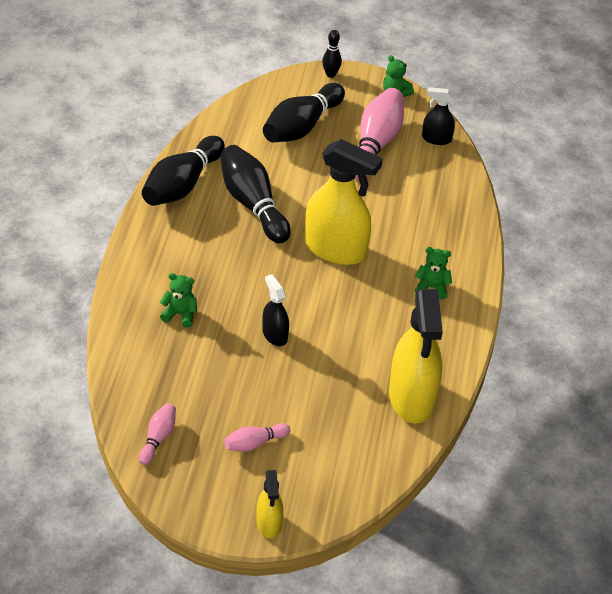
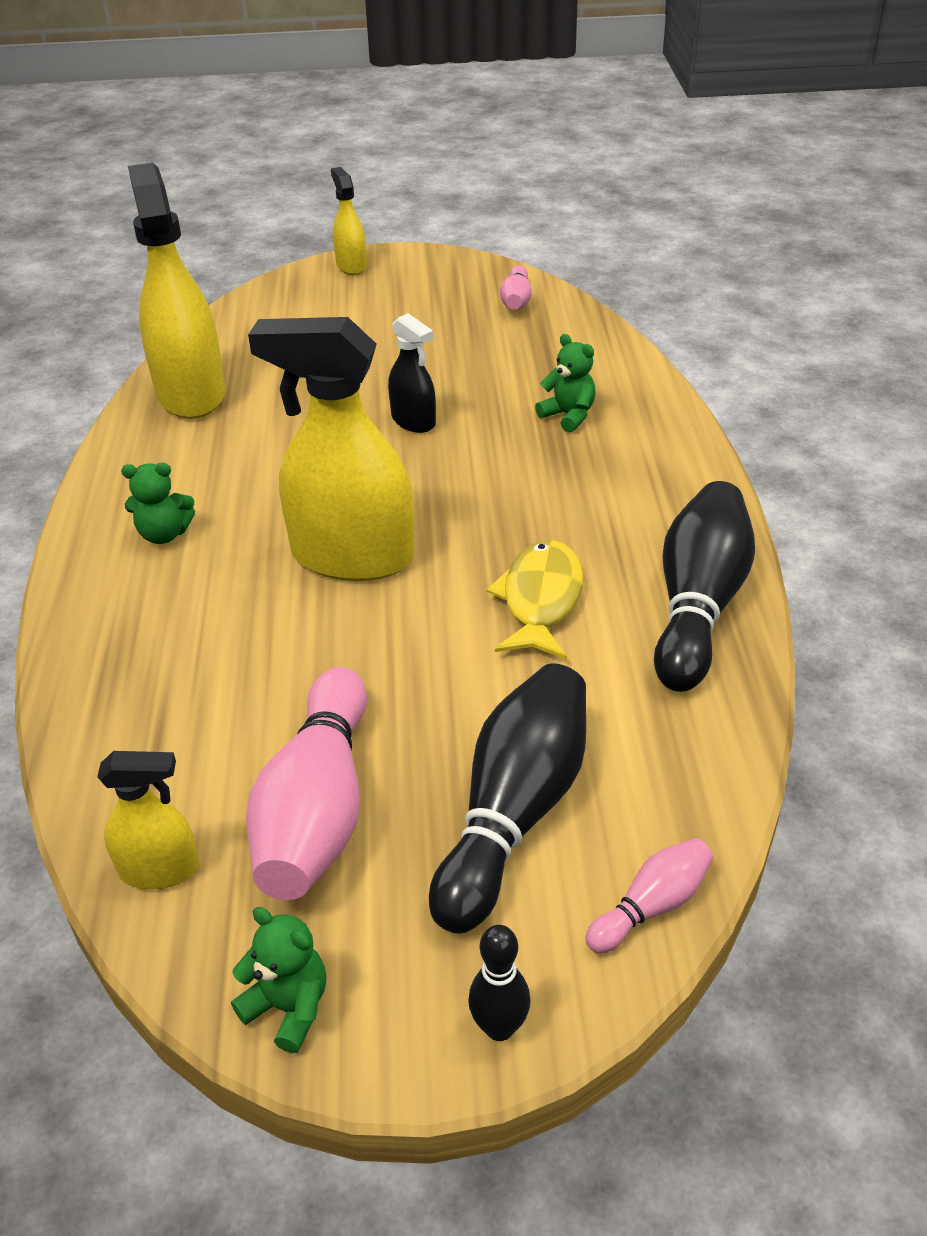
camera: 170 degrees right, 5 degrees down
(180, 314) = (568, 416): green teddy bear -> green teddy bear turned 135 degrees counterclockwise
(253, 204) = (540, 600): black bowling pin -> yellow fish
(254, 443) = (394, 317): pink bowling pin -> pink bowling pin (651, 906)
(436, 139) = (159, 869): black spray bottle -> yellow spray bottle

